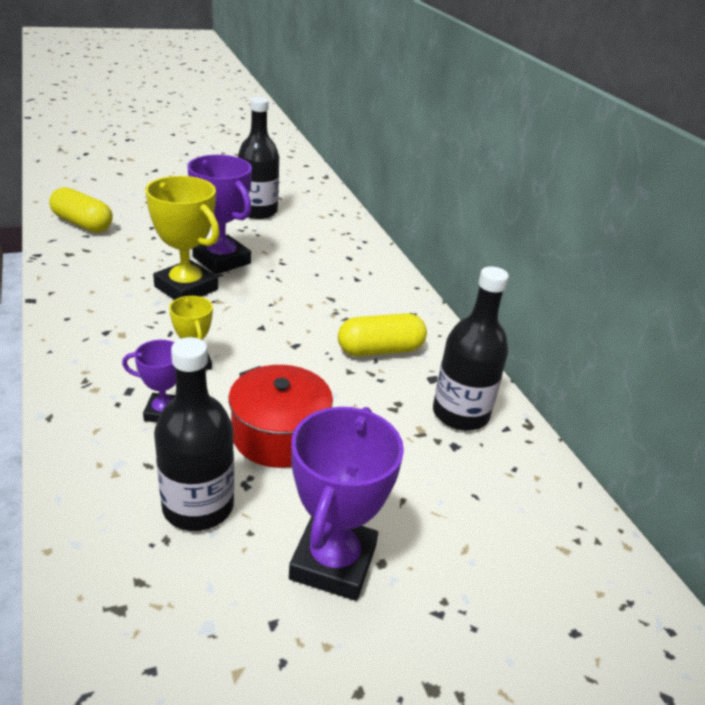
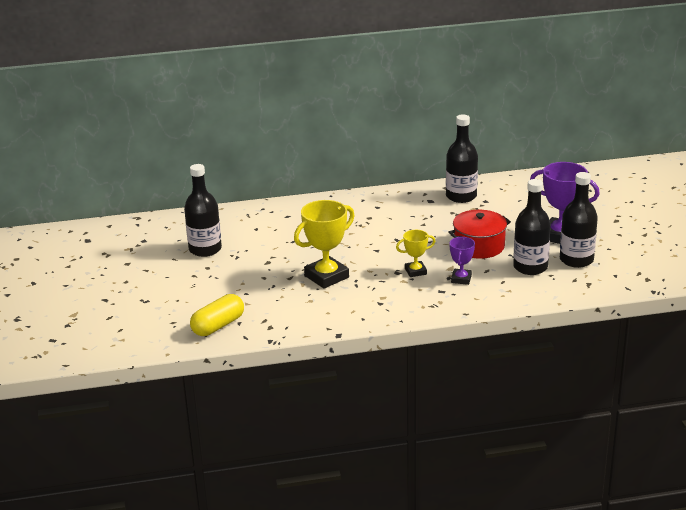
camera: 75 degrees left, 5 degrees down
(221, 260) = (287, 264): purple trophy -> none
(226, 588) = (576, 260): none -> black bottle
(380, 350) = (402, 213): yellow capsule -> none

